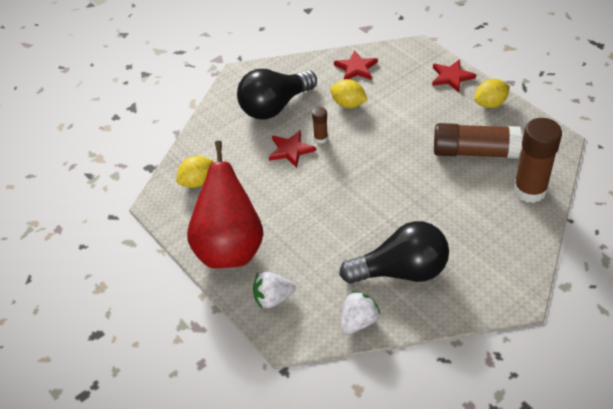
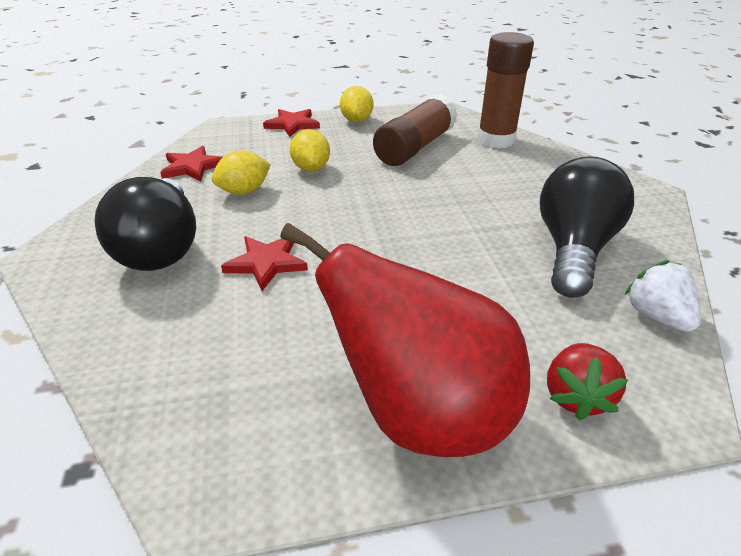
camera: 65 degrees left, 10 degrees down
(197, 182) = (211, 399): yellow lemon -> yellow lemon (311, 168)
(273, 299) = (576, 396): white strawberry -> red strawberry
(320, 138) = (276, 230): brown glue stick -> none

